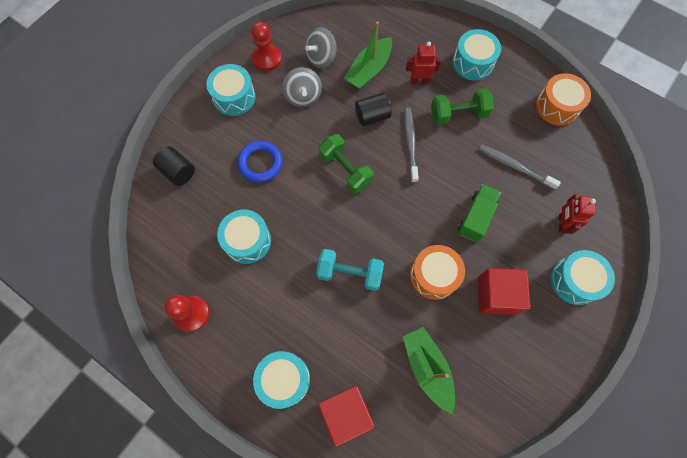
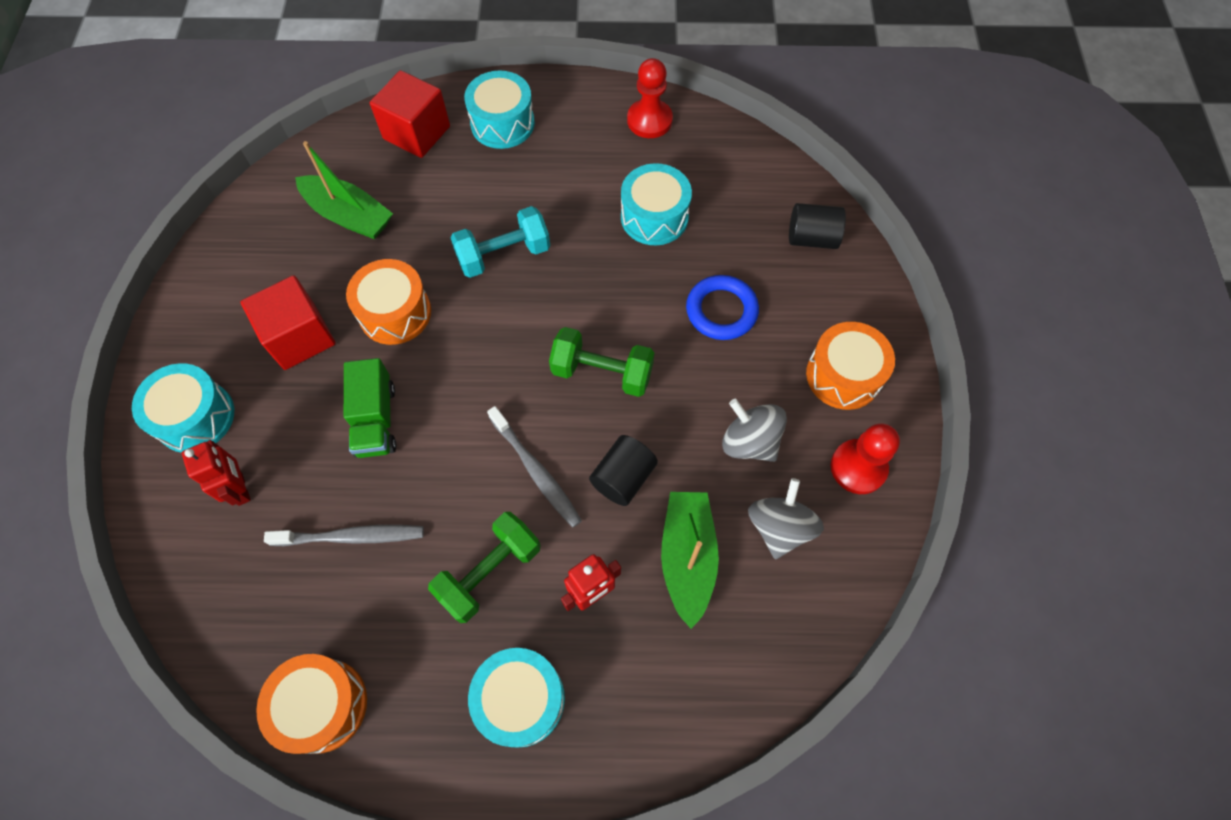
camera: 145 degrees right, 5 degrees down
(234, 97) = (843, 375): turquoise drum -> orange drum

